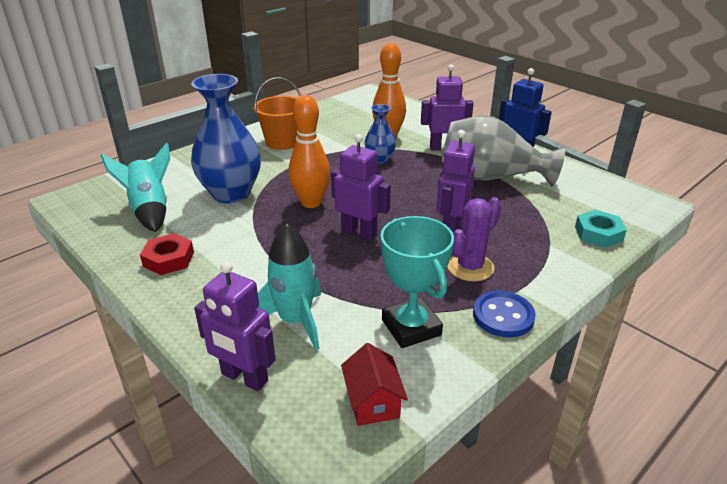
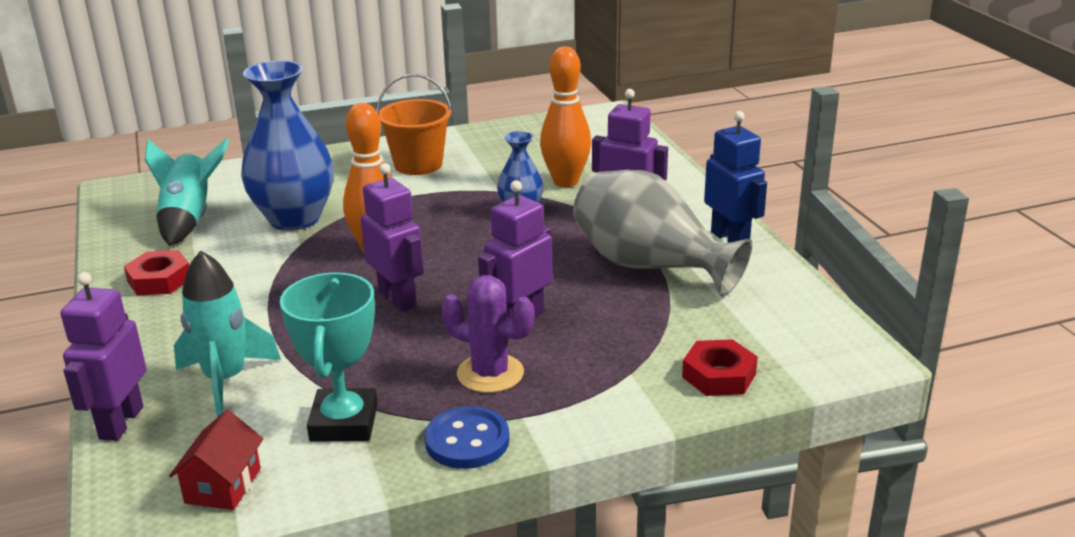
camera: 25 degrees right, 5 degrees down
(244, 378) = (121, 423): purple robot -> purple robot turned 45 degrees clockwise
(470, 267) = (490, 374): purple cactus -> purple cactus turned 45 degrees clockwise
(598, 233) = (719, 375): turquoise nut -> red nut

